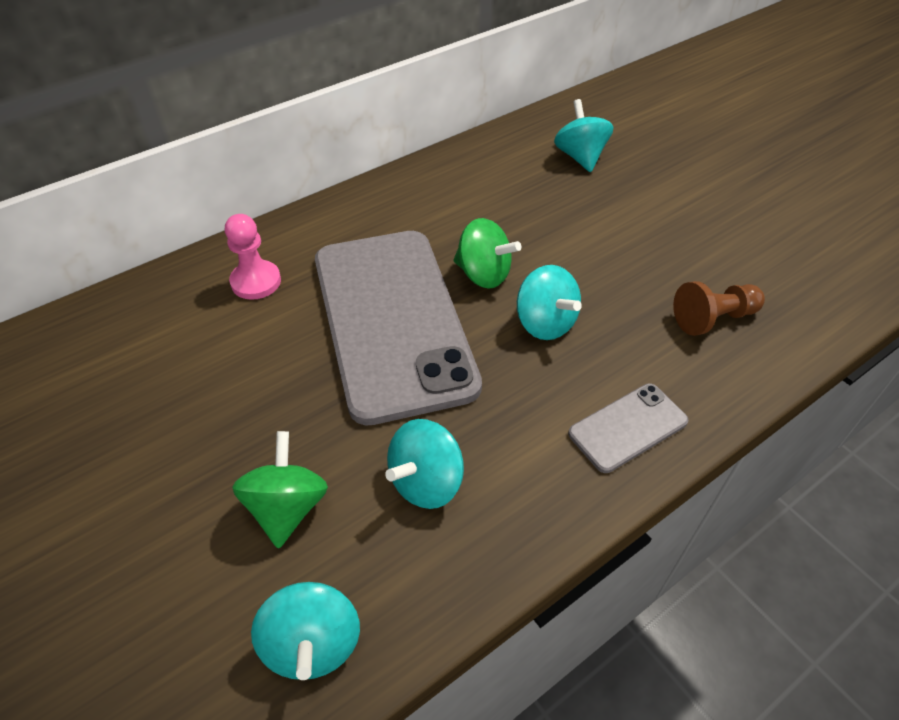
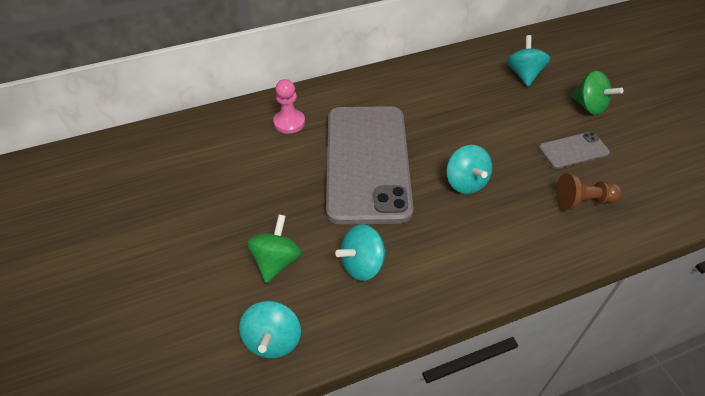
camera: 15 degrees right, 0 degrees up
(483, 274) = (434, 143): green spinning top -> green spinning top (589, 106)
(628, 427) = (500, 259): grey phone -> grey phone (573, 150)

